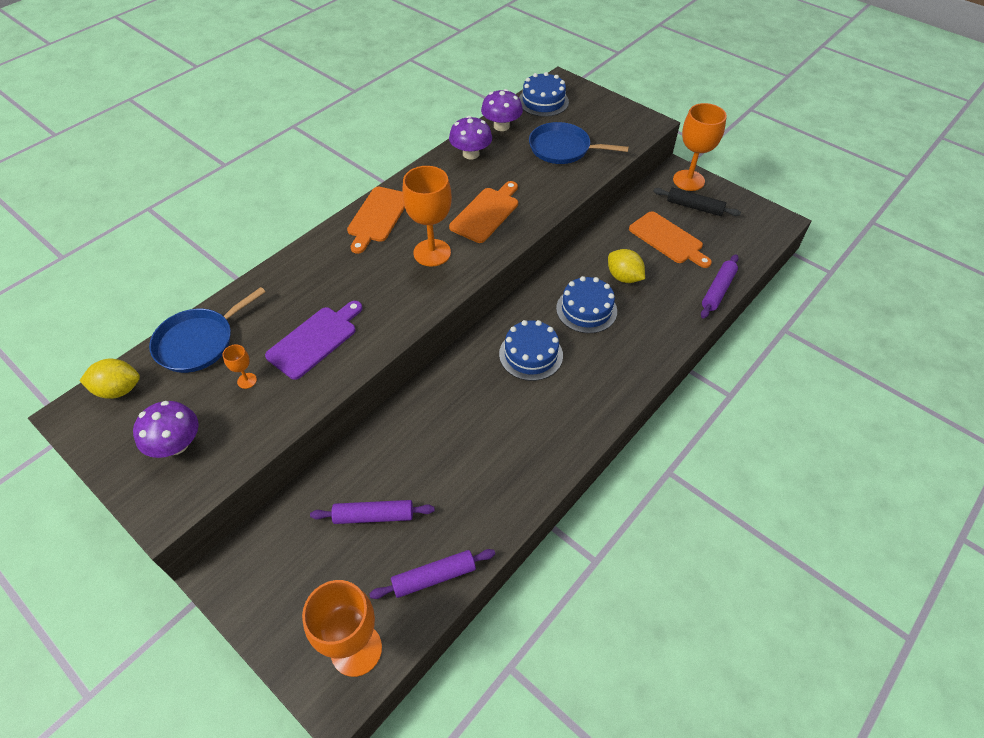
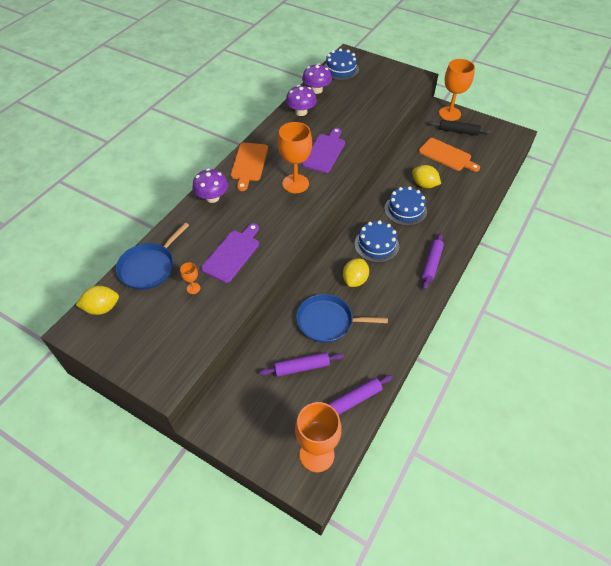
camera: 10 degrees left, 0 degrees up
(176, 444) = (158, 338): purple mushroom -> purple mushroom (212, 197)
(485, 401) = (355, 280): none -> yellow lemon
(486, 213) = (325, 152): orange cutting board -> purple cutting board
(563, 148) = (364, 101): blue pan -> blue pan (328, 321)
(717, 290) = (488, 185): purple rolling pin -> purple rolling pin (431, 264)

